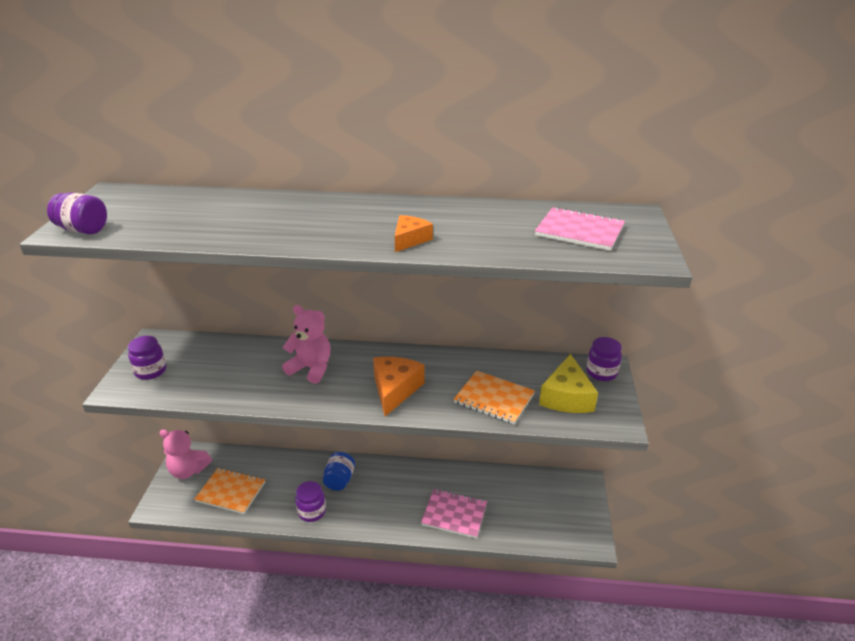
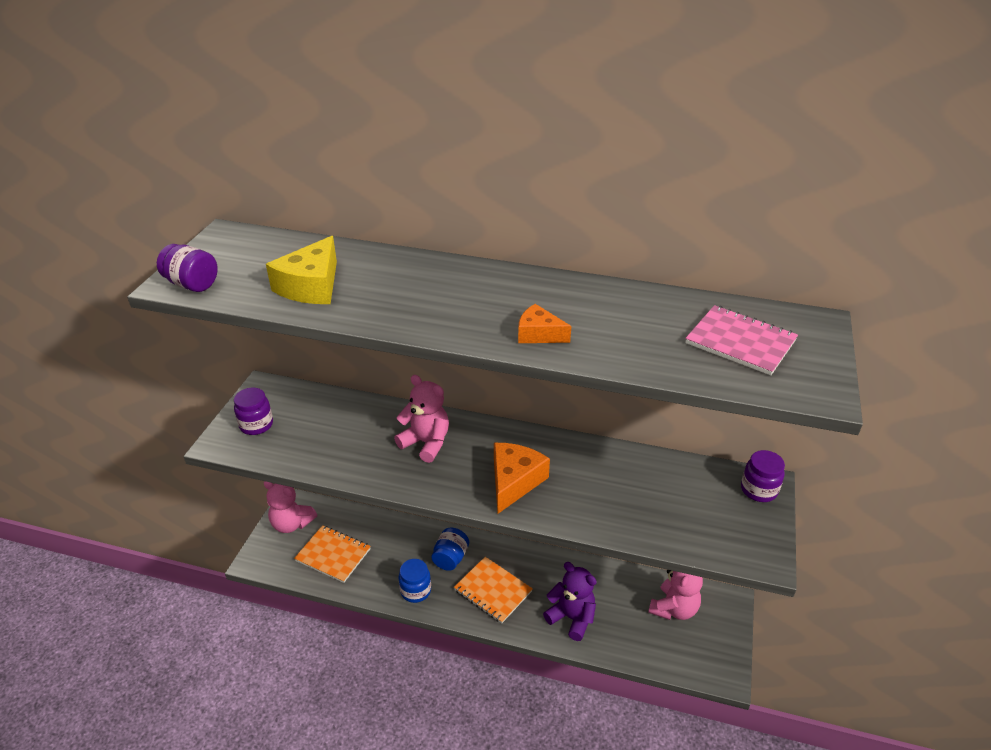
camera: 10 degrees right, 5 degrees up
(311, 511) = (415, 591): purple jar -> blue jar
(410, 240) = (539, 334): orange cheese -> orange cheese turned 105 degrees counterclockwise
(454, 514) = (571, 618): pink notebook -> purple teddy bear
(494, 398) = (624, 508): orange notebook -> orange notebook (493, 591)
(539, 495) = (674, 608): none -> pink teddy bear
(566, 397) = (710, 517): yellow cheese -> yellow cheese (311, 286)

